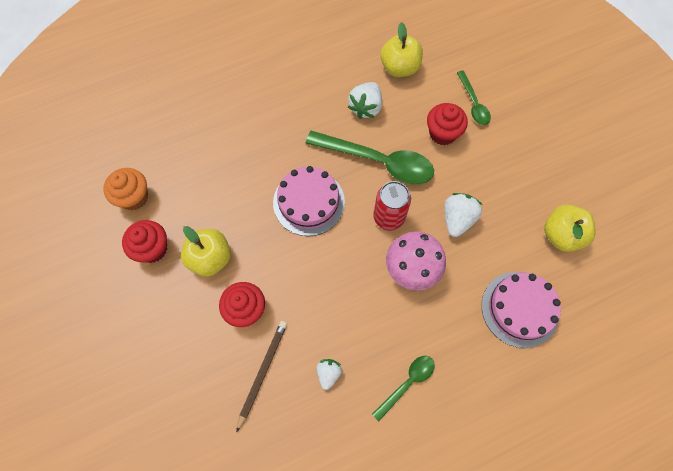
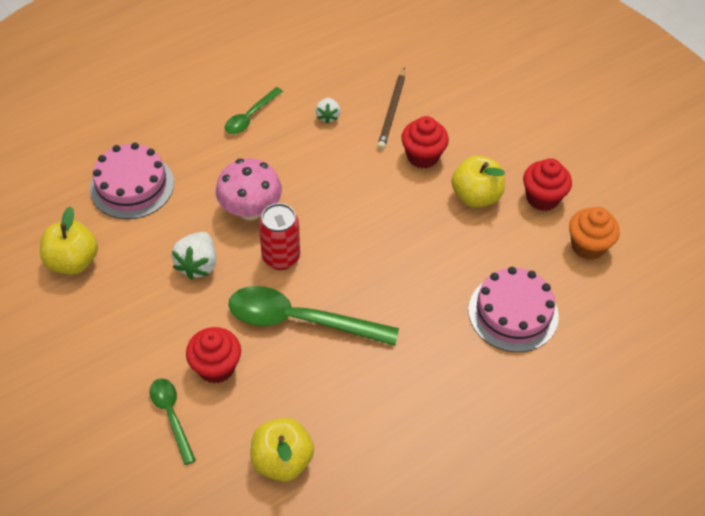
camera: 170 degrees right, 15 degrees down
(309, 202) = (379, 263): pink cake -> pink cake (513, 313)
(366, 107) = (325, 391): white strawberry -> none

